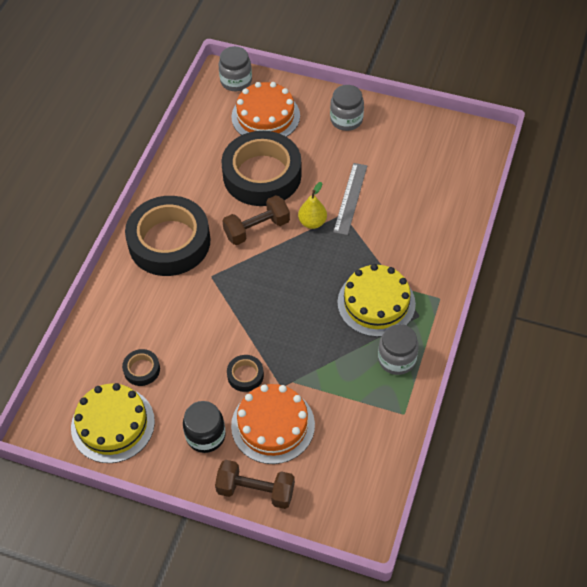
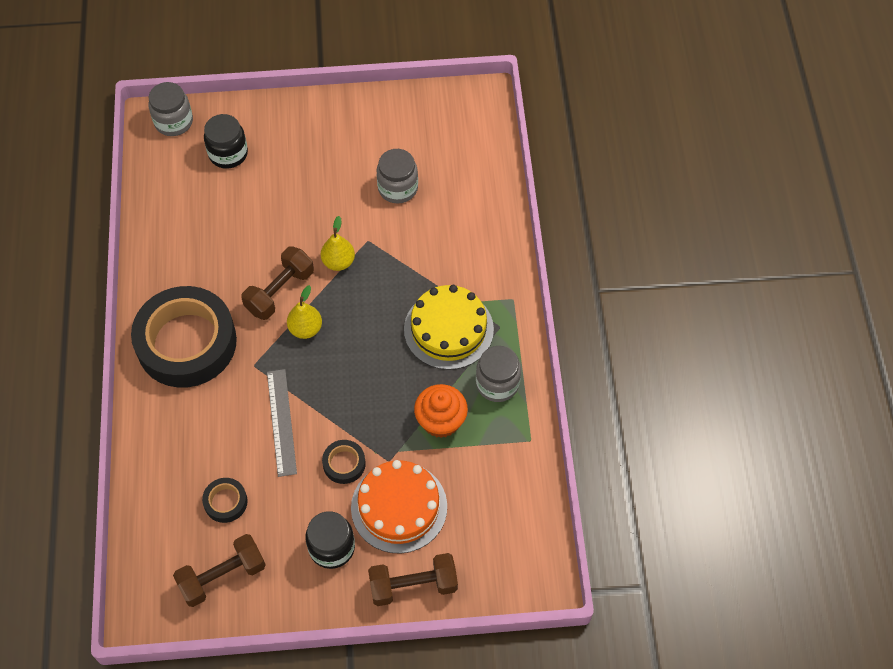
camera: 25 degrees left, 5 degrees up
(113, 424) = (222, 576): yellow cake -> brown dumbbell
(262, 175) = (256, 225): black tape -> none
(263, 263) = (305, 329): none -> yellow pear
(265, 116) = (228, 154): orange cake -> black jar
(337, 371) = (441, 421): none -> orange cupcake
(346, 120) = (322, 127): grey jar -> grey jar (398, 188)
(350, 198) = (368, 219): grey ruler -> grey ruler (282, 422)

